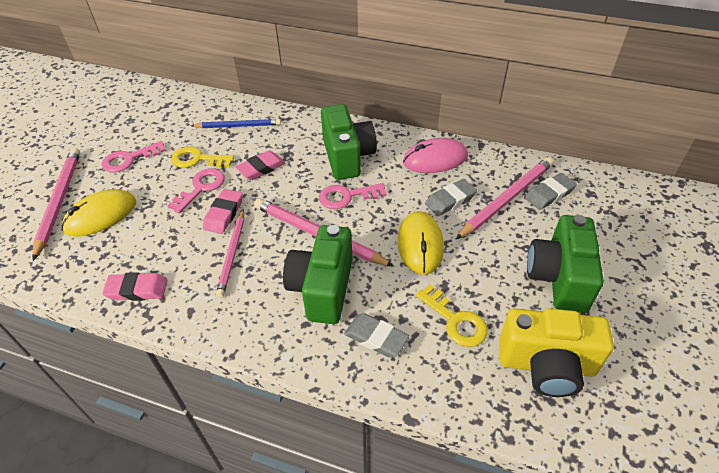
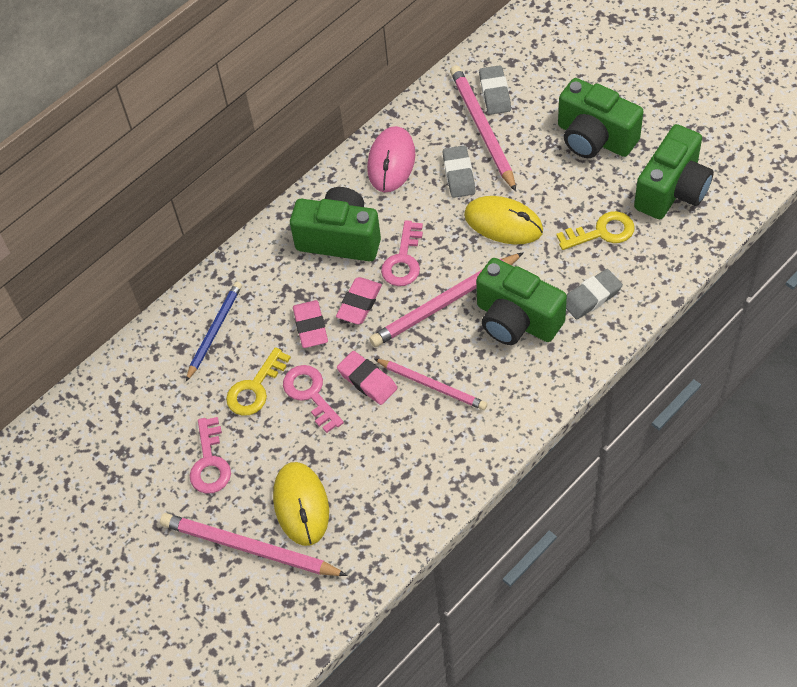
camera: 60 degrees left, 10 degrees up
(137, 290) = (437, 481): pink eraser -> pink eraser (359, 303)
(546, 365) = (672, 190): yellow camera -> green camera

